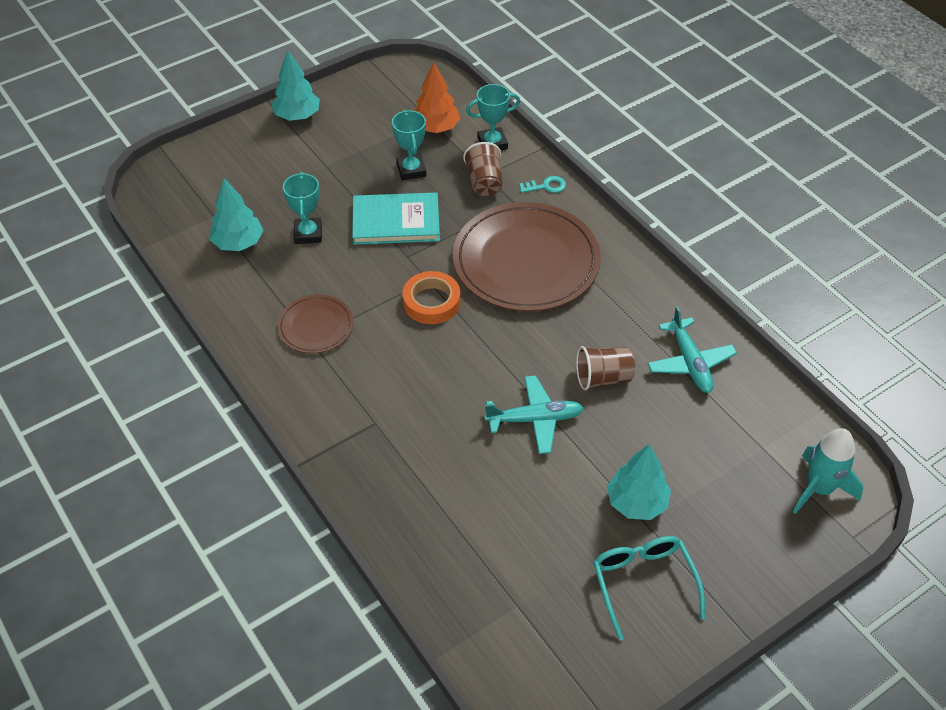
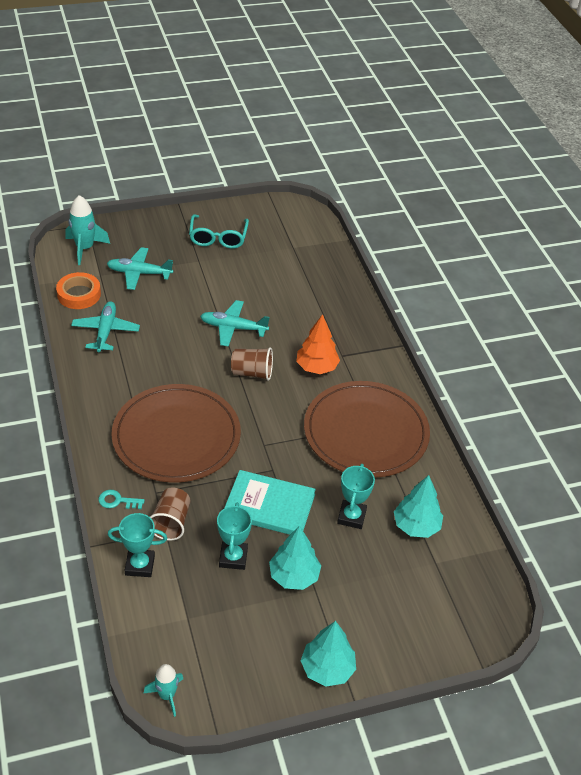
camera: 165 degrees left, 5 degrees down
(315, 326) = (366, 432): brown plate -> brown plate, size x2.03
(420, 71) = (167, 695): none -> turquoise rocket
(431, 302) = (268, 425): orange tape -> orange tape (79, 294)
(436, 128) = (186, 603): orange tree -> orange tree (316, 367)
(603, 378) = (172, 339): brown cup -> brown cup (252, 373)
(636, 503) = (197, 270): turquoise tree -> turquoise tree (294, 576)
(713, 469) = (139, 273): none -> turquoise plane

